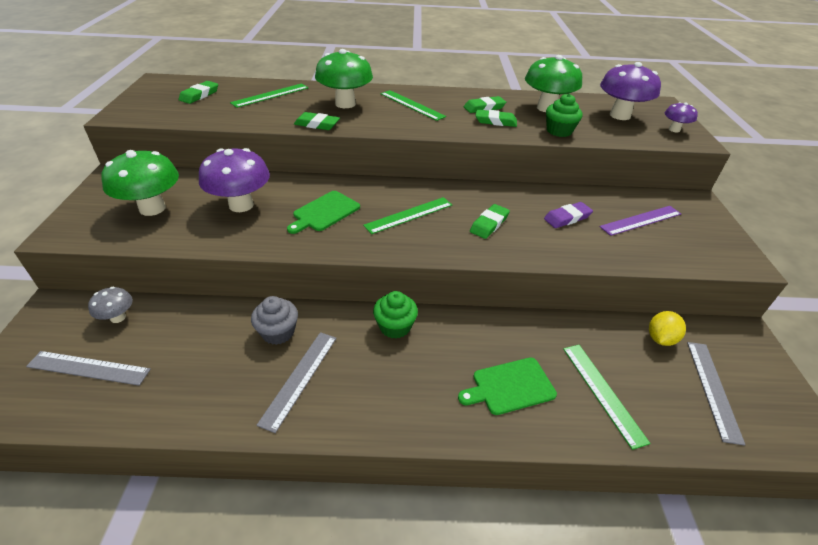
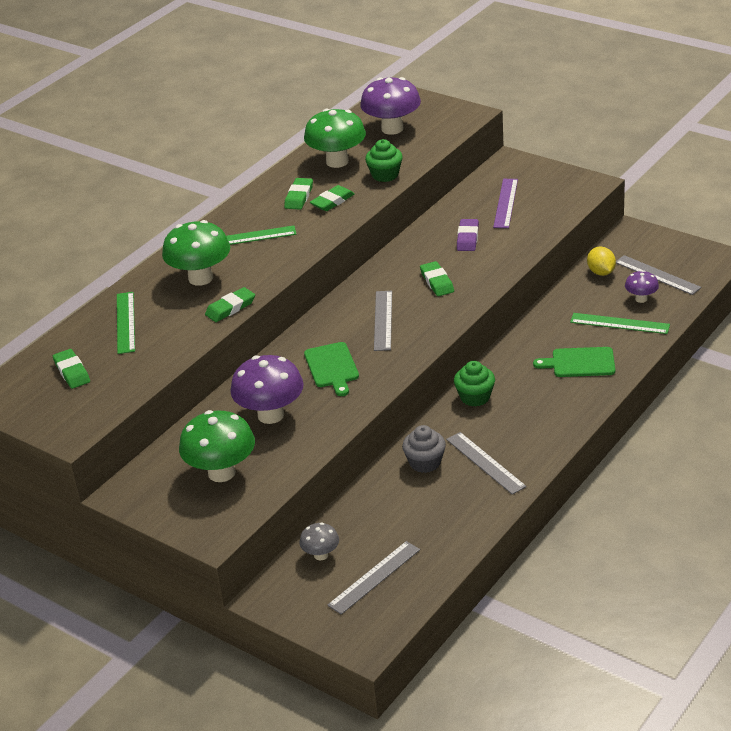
camera: 50 degrees left, 5 degrees down
(409, 215) = (383, 320): green ruler -> grey ruler
(510, 386) = (580, 363): green cutting board -> green cutting board turned 75 degrees clockwise
(674, 129) = (443, 114): purple mushroom -> purple mushroom (641, 299)

